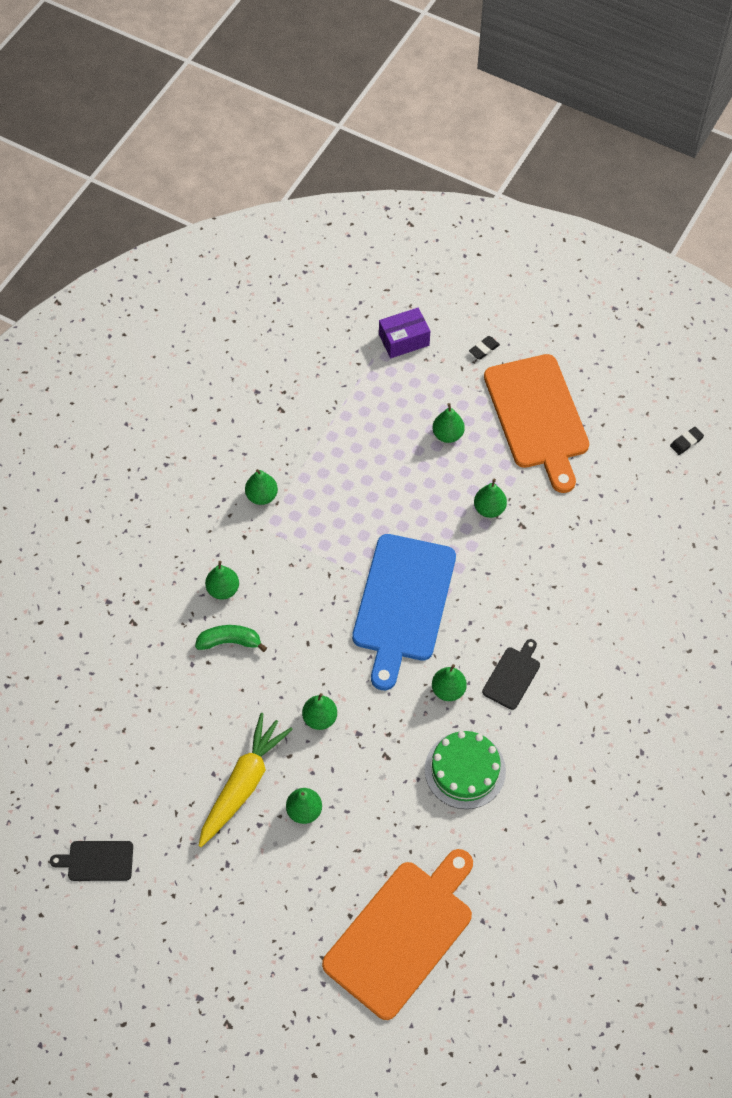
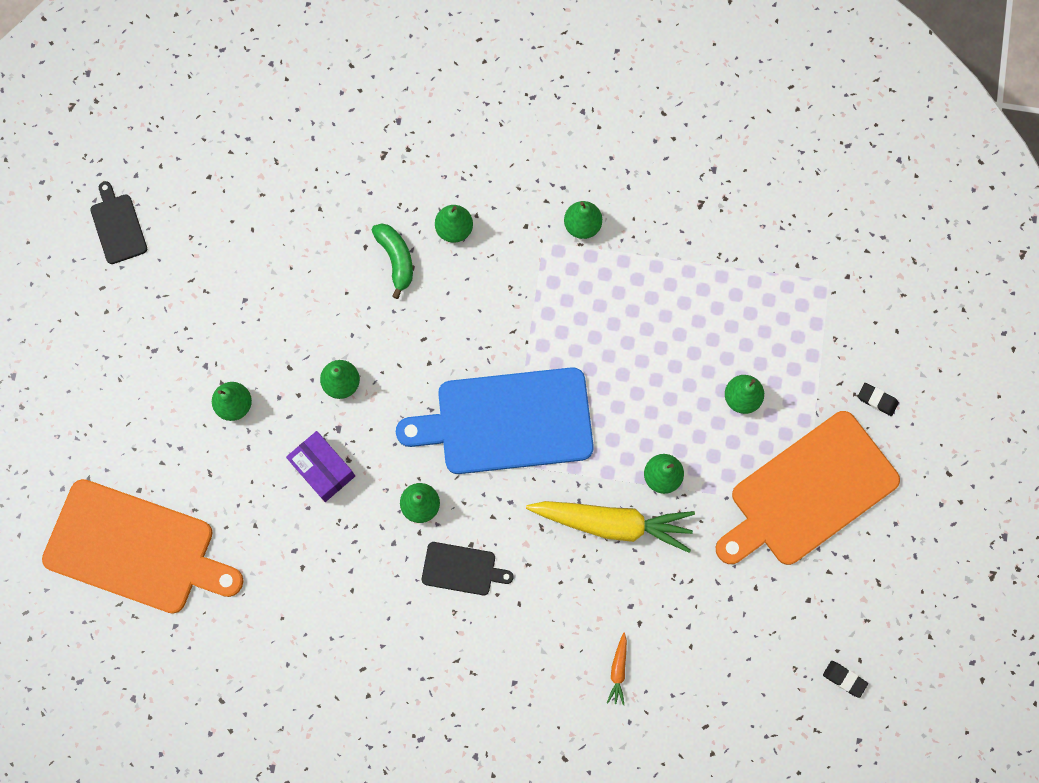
camera: 70 degrees right, 15 degrees up
(243, 784) = (243, 333): yellow carrot -> yellow carrot (613, 523)
(404, 340) = (851, 304): purple box -> purple box (323, 469)
(465, 770) = (334, 553): green cake -> none
(631, 590) = (618, 670): none -> orange carrot

